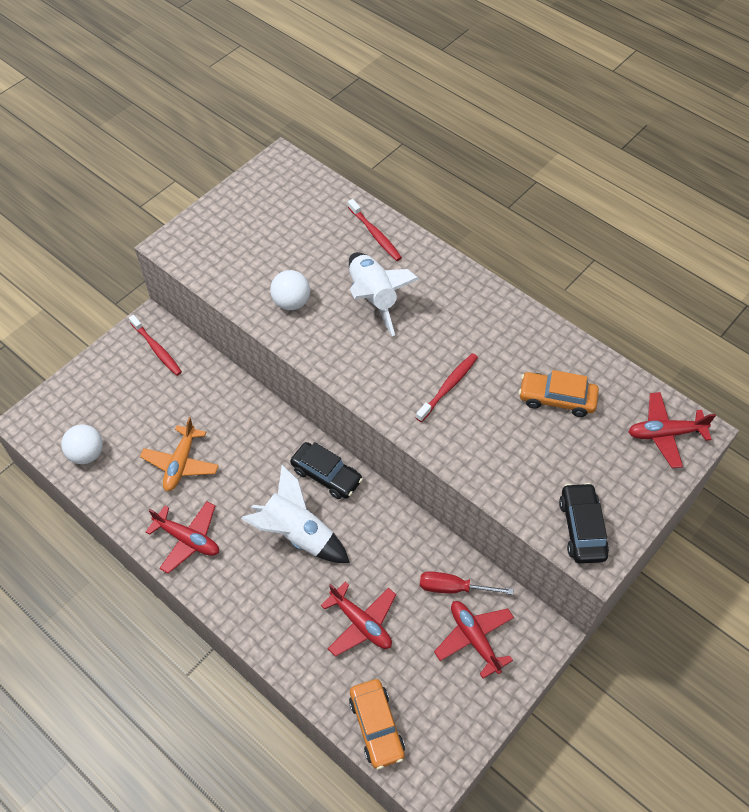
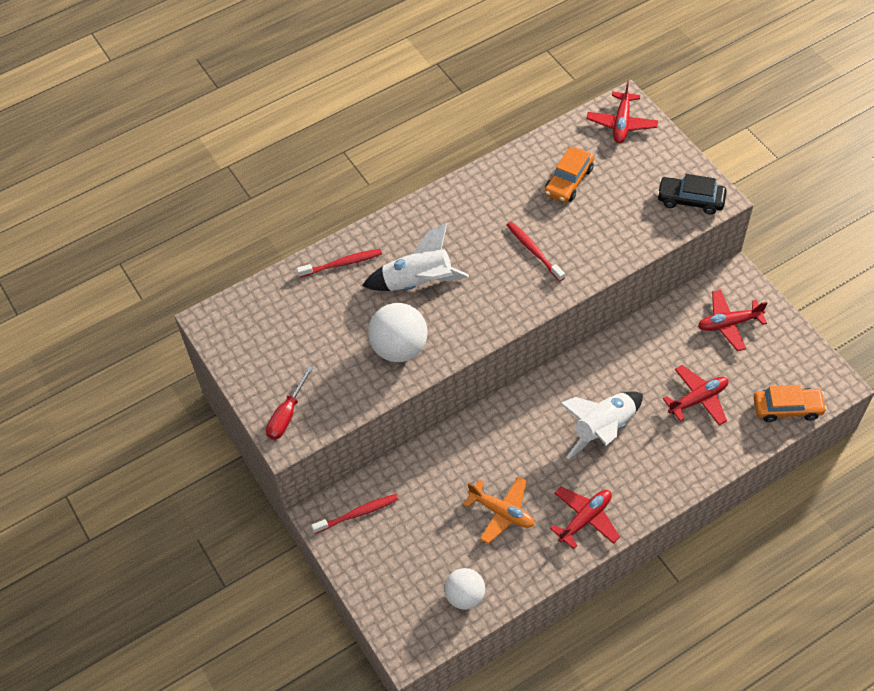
camera: 70 degrees left, 0 degrees up
(291, 302) = (399, 348): white ball -> white ball, size x1.51
(326, 475) = (550, 394): black car -> none
(453, 588) = (682, 326): red screwdriver -> red screwdriver (287, 415)

